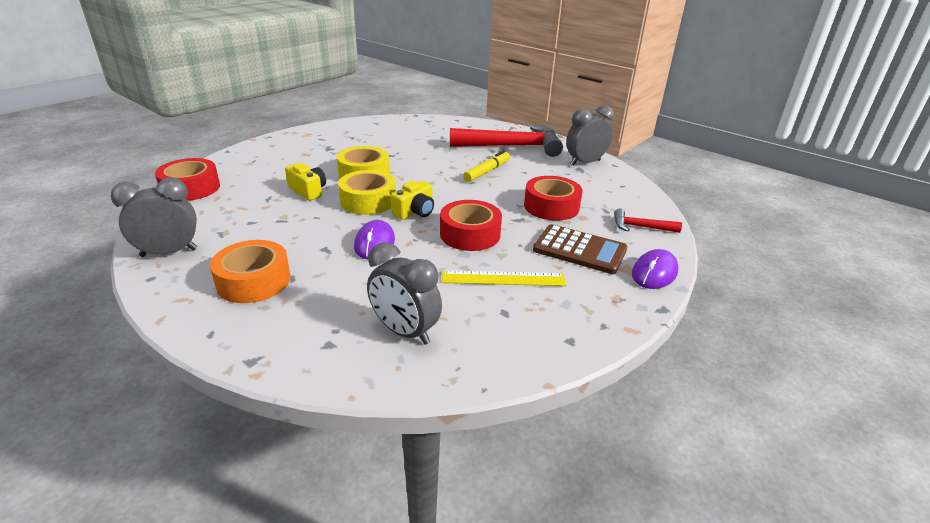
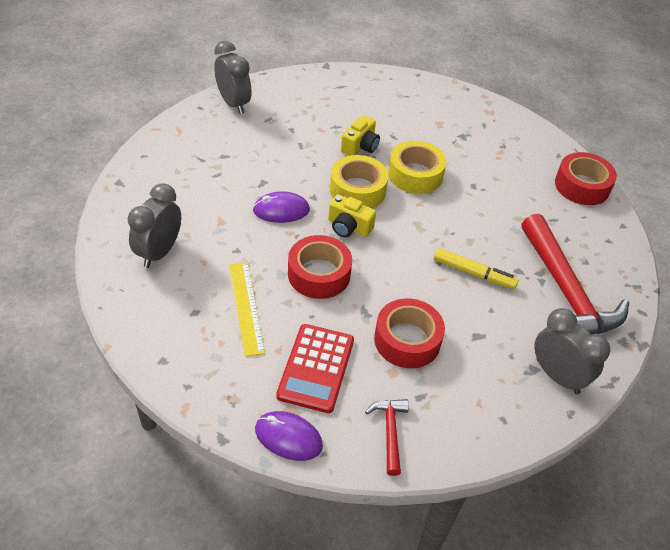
camera: 75 degrees right, 15 degrees up
(191, 188) = (335, 79): red tape -> red tape (582, 186)
(254, 281) = (207, 156): orange tape -> none
(579, 250) = (316, 368): brown calculator -> red calculator

